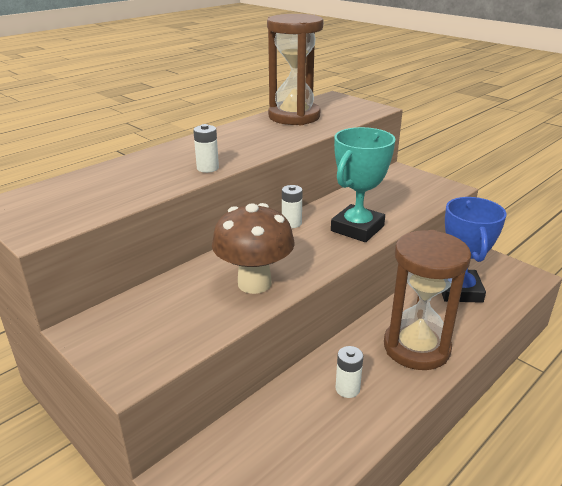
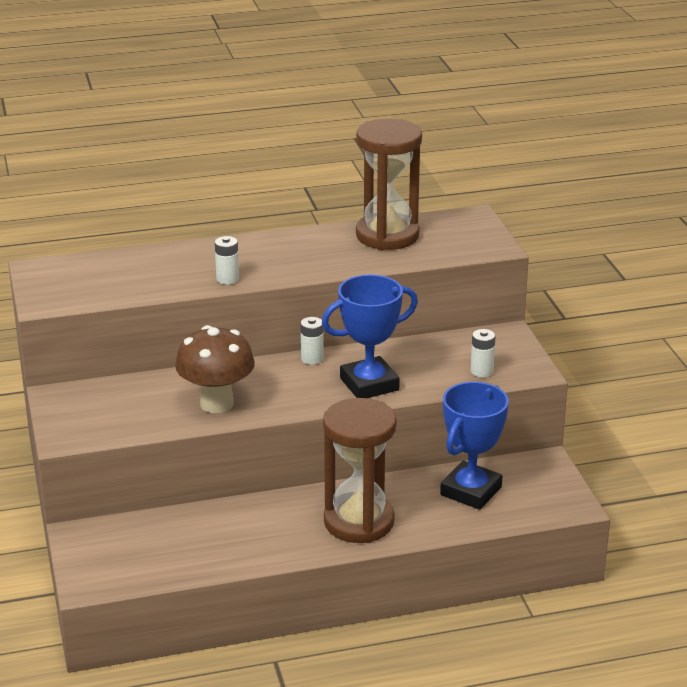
camera: 30 degrees right, 0 degrees up
(347, 389) = (259, 528): white battery -> white battery (481, 371)
(357, 228) = (369, 384): turquoise trophy -> blue trophy

